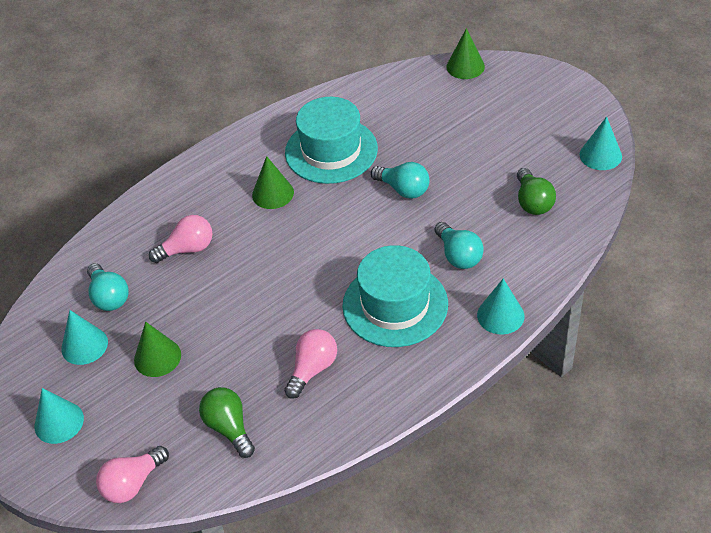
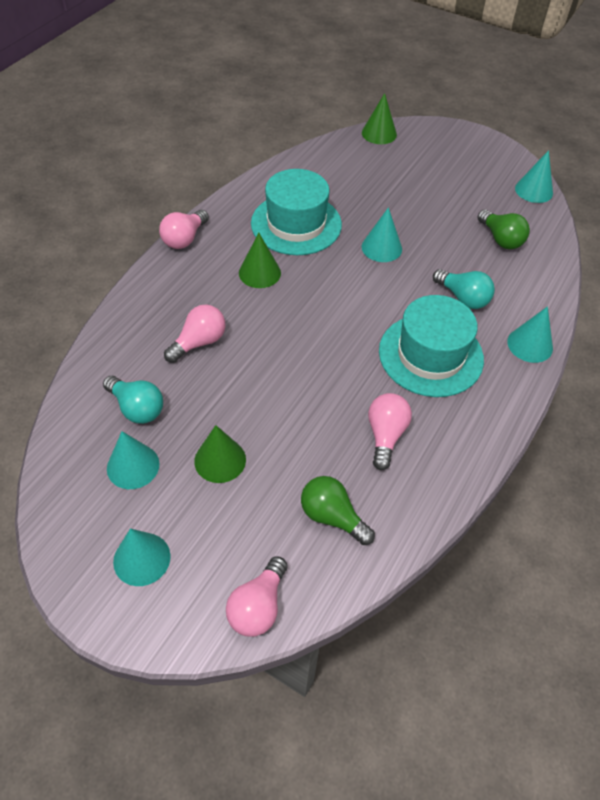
camera: 25 degrees left, 5 degrees up
(219, 148) = (184, 239): none -> pink light bulb
(403, 189) = (381, 247): turquoise light bulb -> turquoise cone

